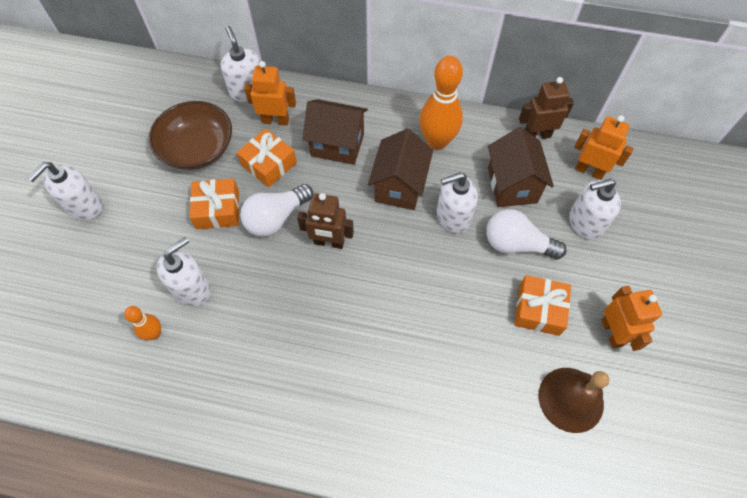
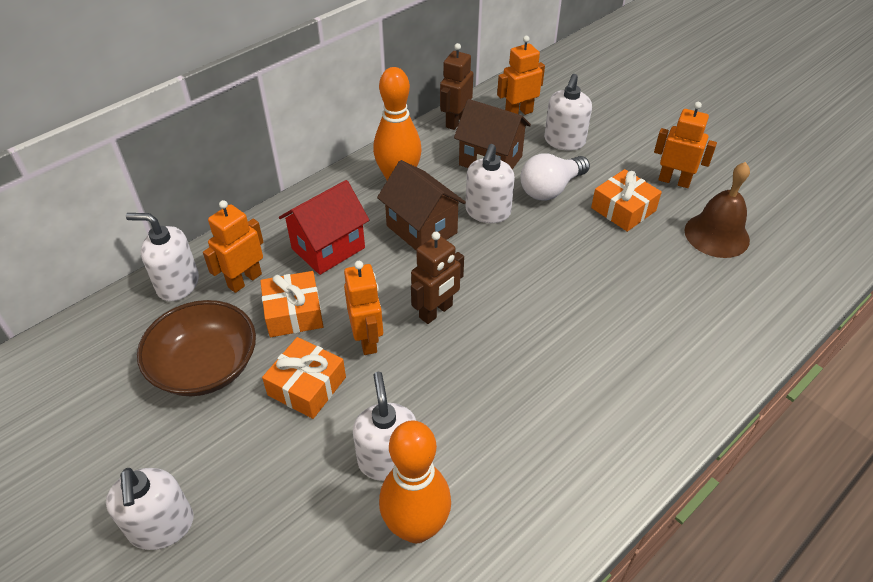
camera: 55 degrees left, 15 degrees down
(154, 333) = (416, 527): orange bowling pin -> orange bowling pin, size x1.97
(276, 218) = (367, 340): white light bulb -> orange robot
(337, 145) = (328, 248): brown house -> red house

